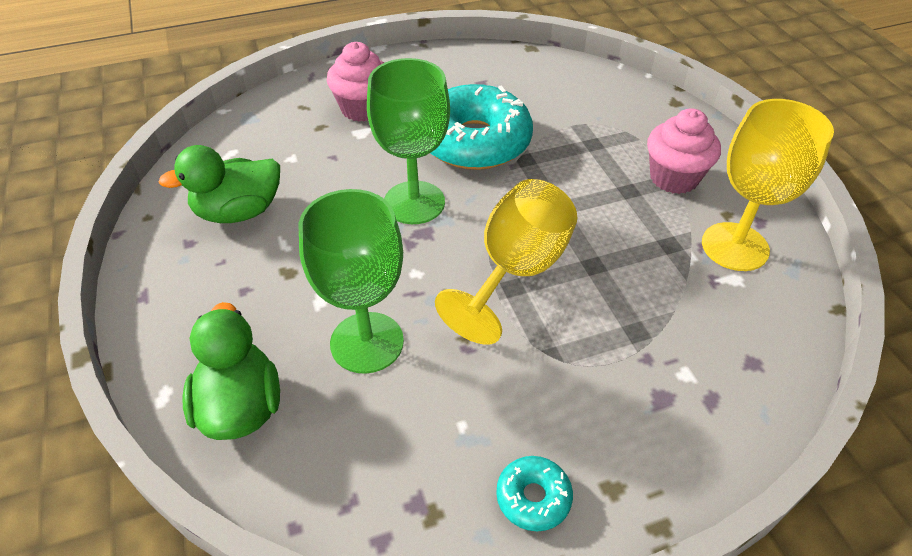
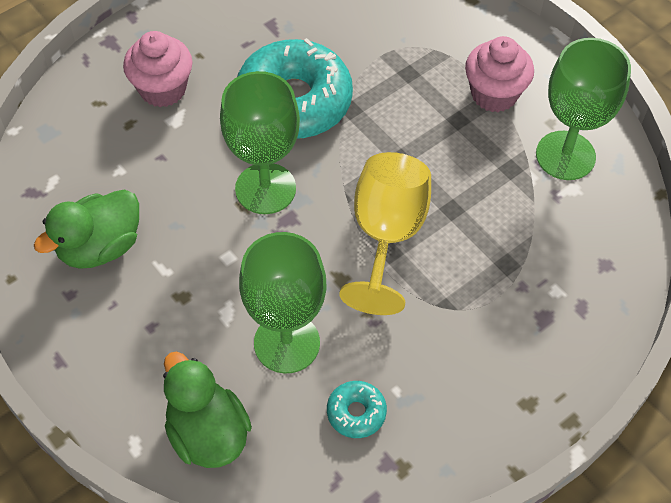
camera: 20 degrees left, 10 degrees up
(533, 497) = (472, 430): turquoise donut -> turquoise donut (356, 413)
(735, 246) = (565, 155): yellow goblet -> green goblet

